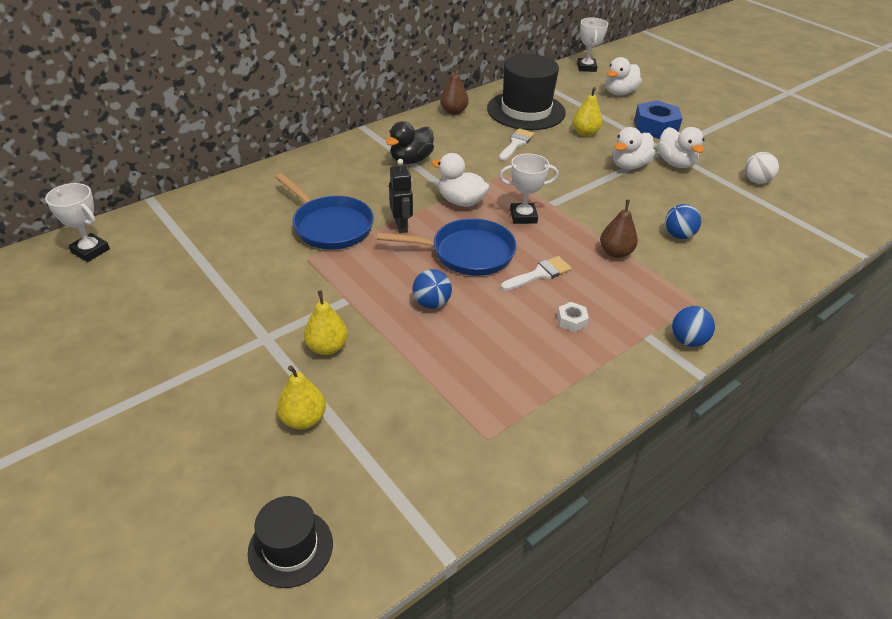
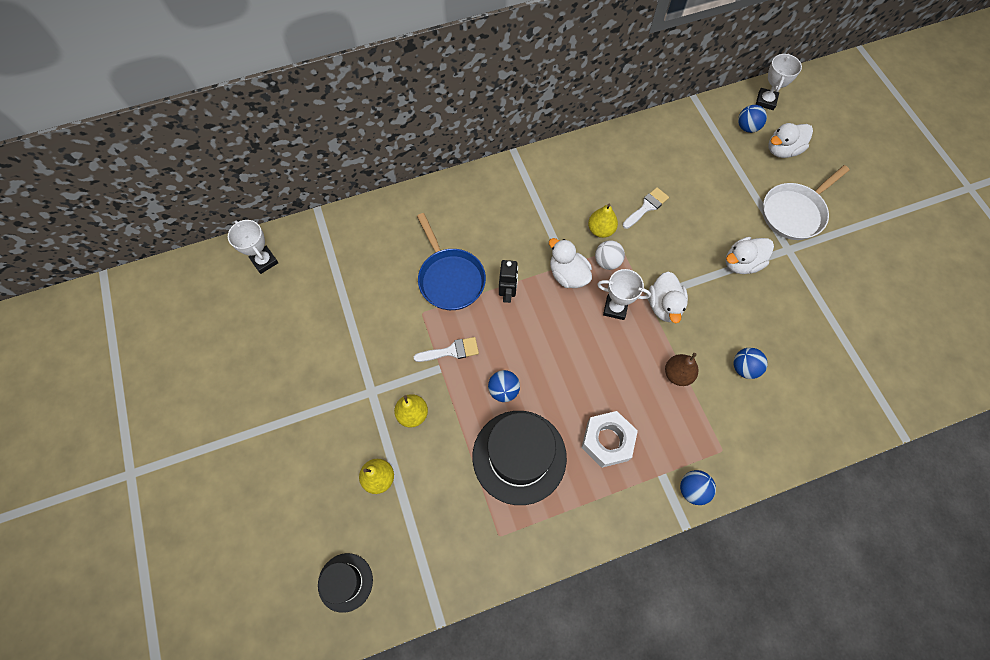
camera: 20 degrees right, 25 degrees up
(411, 160) = (542, 208): black duck -> none
(453, 112) = (604, 146): brown pear -> none
(467, 253) = (551, 341): blue pan -> none
(526, 111) = (675, 159): black hat -> black hat (519, 456)
(539, 274) = (602, 382): white brush -> white brush (451, 351)
(571, 321) = (607, 441): white nut -> white nut, size x2.10
(580, 84) = (747, 127): none -> blue ball
(585, 133) = (719, 206): yellow pear -> yellow pear (600, 230)
(655, 127) = (794, 212): blue nut -> white pan
(675, 163) = (789, 271): white duck -> white duck (664, 306)
(756, 181) = (857, 315): white ball -> white ball (607, 262)

